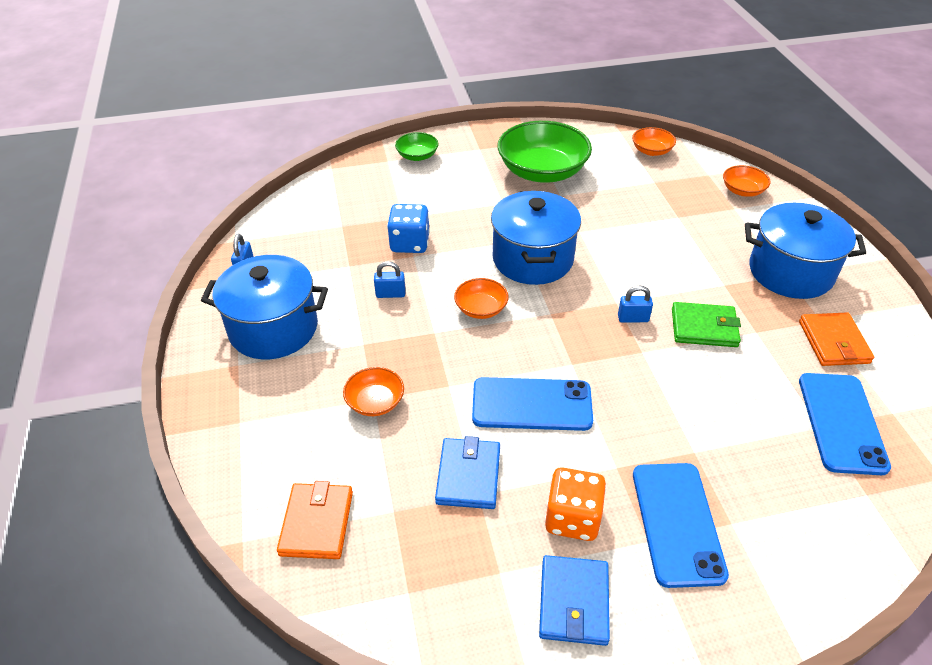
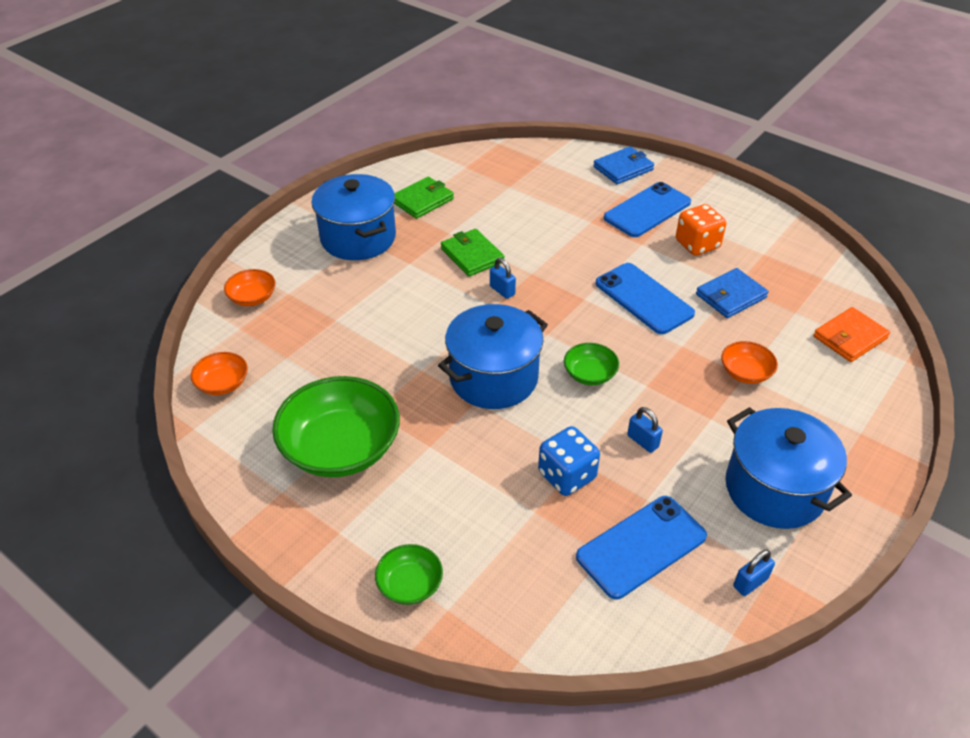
camera: 130 degrees left, 0 degrees up
(481, 309) = (590, 374): orange bowl -> green bowl
(574, 602) = (740, 223): blue wallet -> blue wallet (623, 168)
(833, 342) = (422, 200): orange wallet -> green wallet
(841, 423) = (497, 180): blue phone -> blue phone (641, 546)

